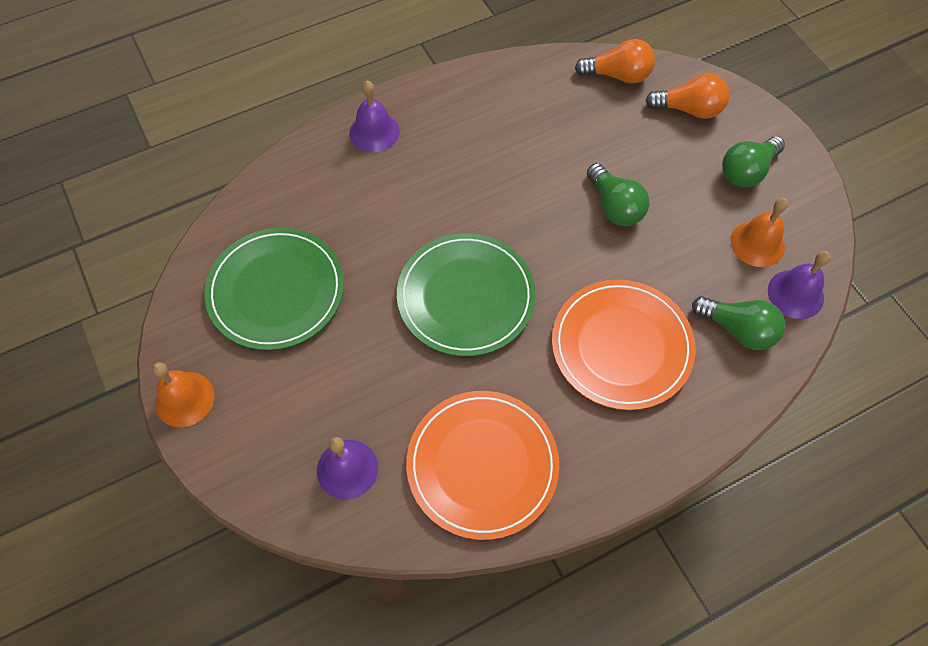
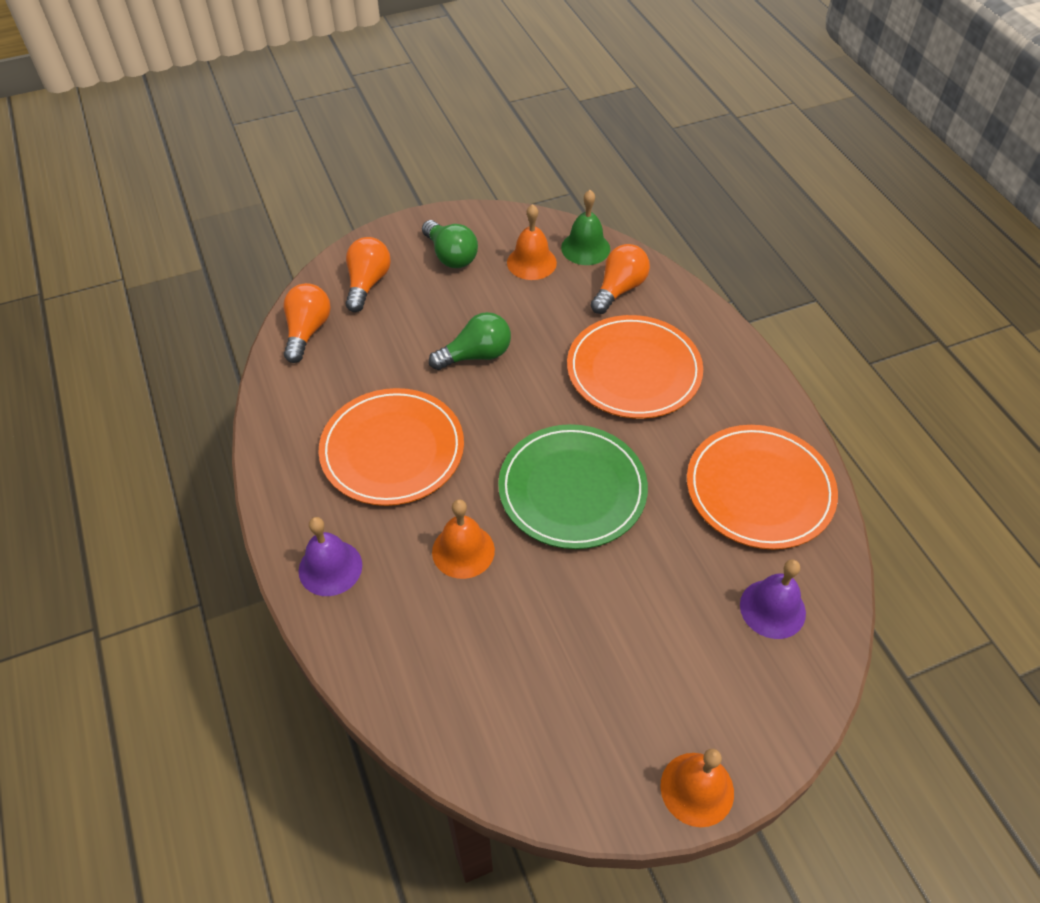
camera: 85 degrees left, 10 degrees down
(276, 291) = (551, 683): green plate -> none
(395, 218) = (463, 551): none -> orange bell
(493, 156) = (392, 450): none -> orange plate
(738, 329) = (619, 289): green light bulb -> orange light bulb
(795, 294) = (585, 248): purple bell -> green bell

